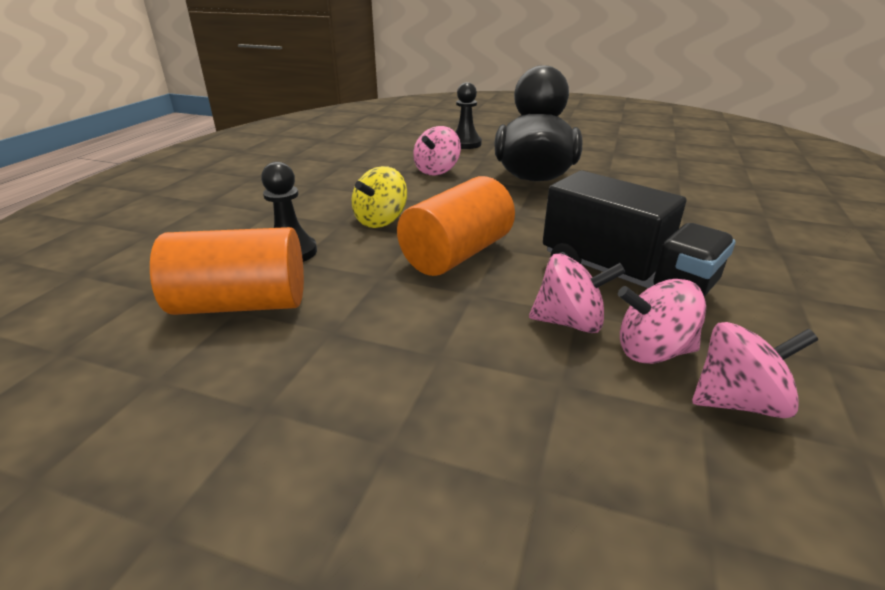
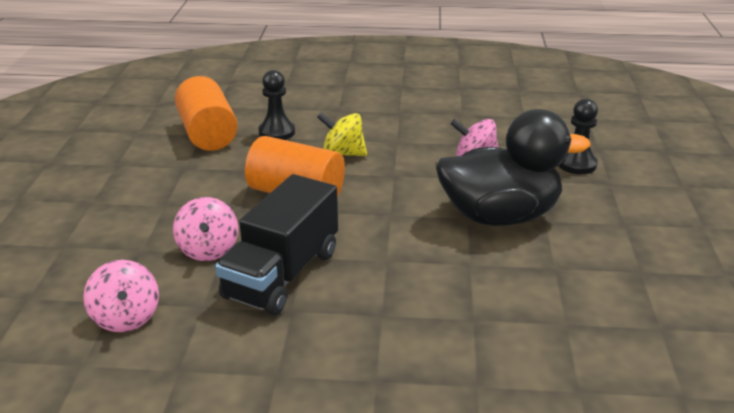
camera: 75 degrees right, 0 degrees up
(652, 351) = (177, 285): pink spinning top -> none

